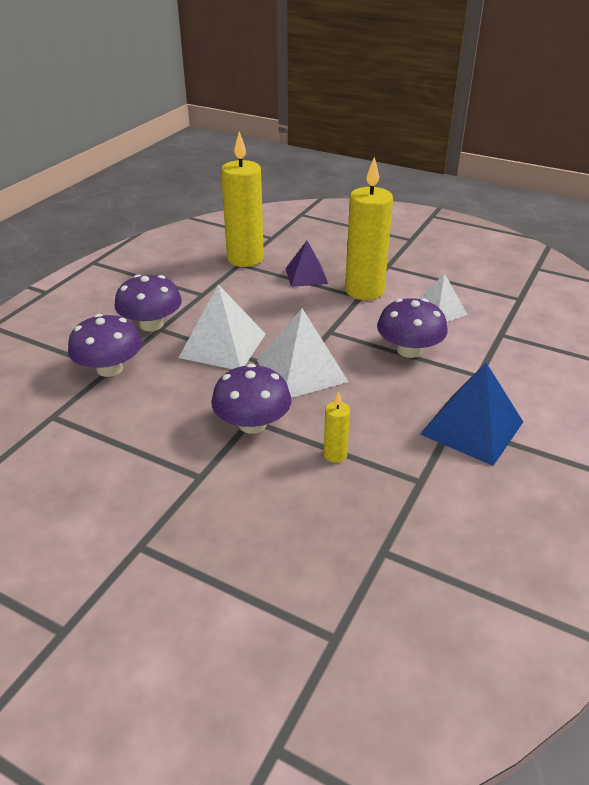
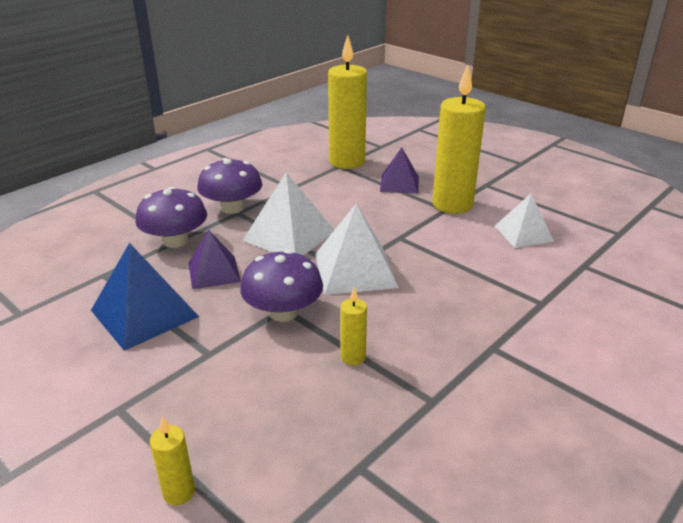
camera: 15 degrees right, 5 degrees down
(165, 395) = (214, 272): none -> purple pyramid
(234, 608) = (179, 492): none -> yellow candle
(409, 350) = (475, 267): purple mushroom -> none
(472, 427) = (514, 356): blue pyramid -> blue pyramid (145, 313)

